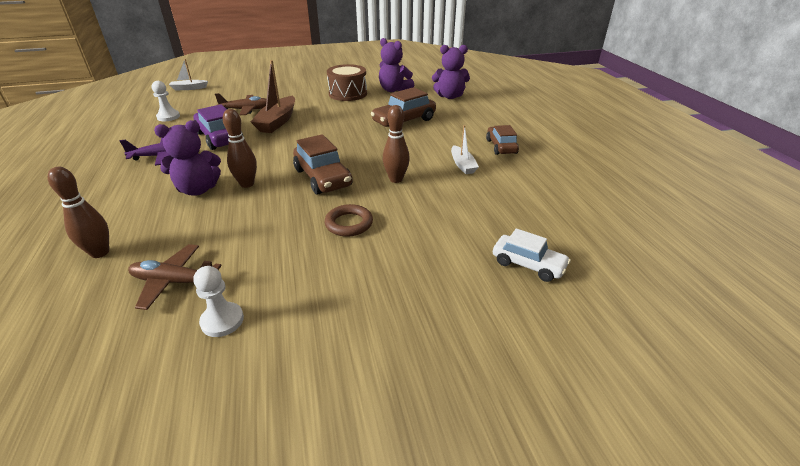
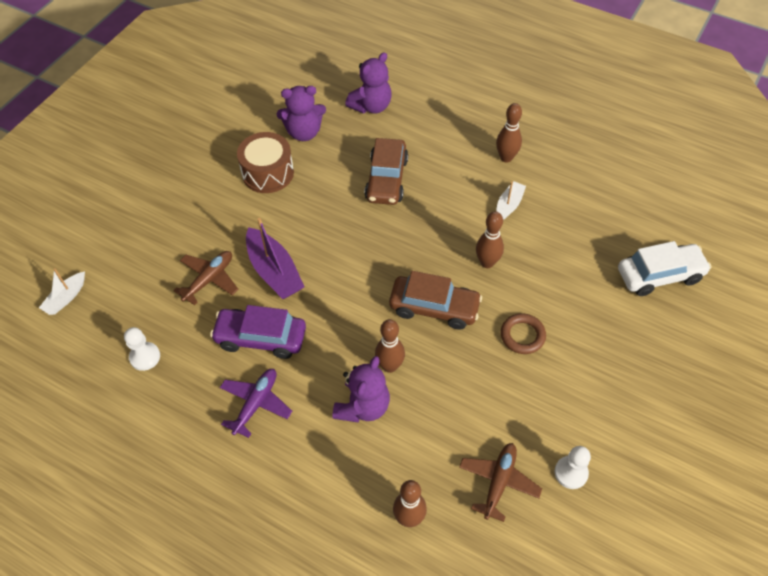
camera: 45 degrees left, 20 degrees up
(174, 281) = (499, 482): brown plane -> brown plane turned 150 degrees clockwise
(277, 122) = (274, 271): brown boat -> purple boat
(462, 165) = (509, 205): white boat -> white boat turned 90 degrees counterclockwise
(501, 147) = (506, 158): brown car -> brown bowling pin
(528, 264) = (659, 275): white car -> white car, size x1.51

